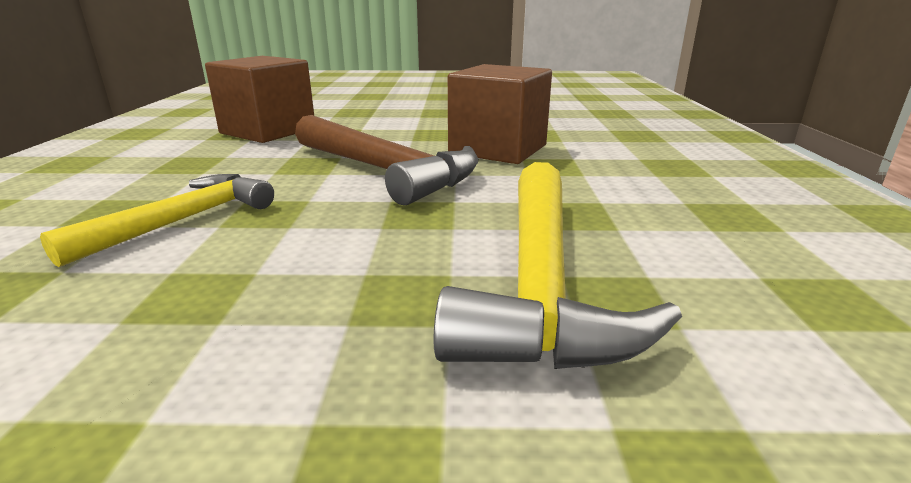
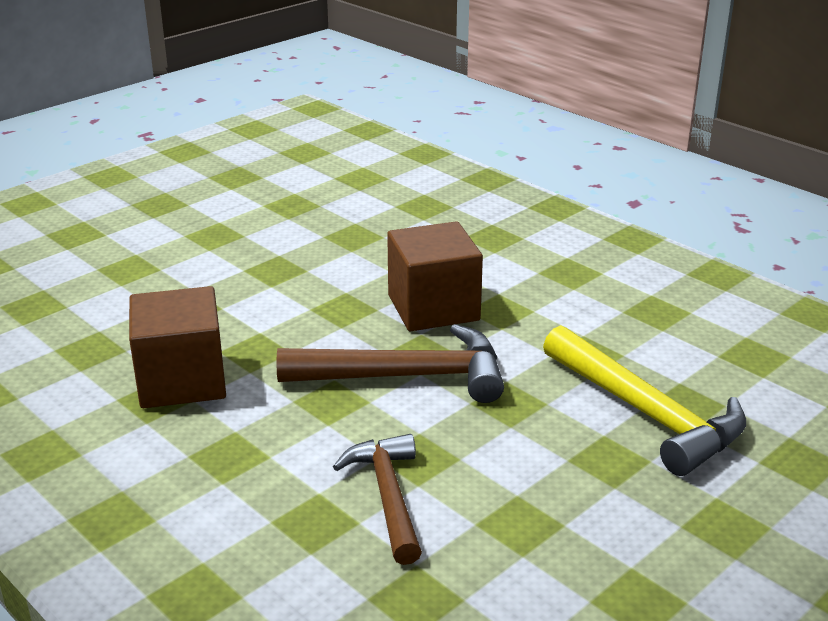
camera: 45 degrees left, 5 degrees up
(183, 221) = (388, 496): yellow hammer -> brown hammer

